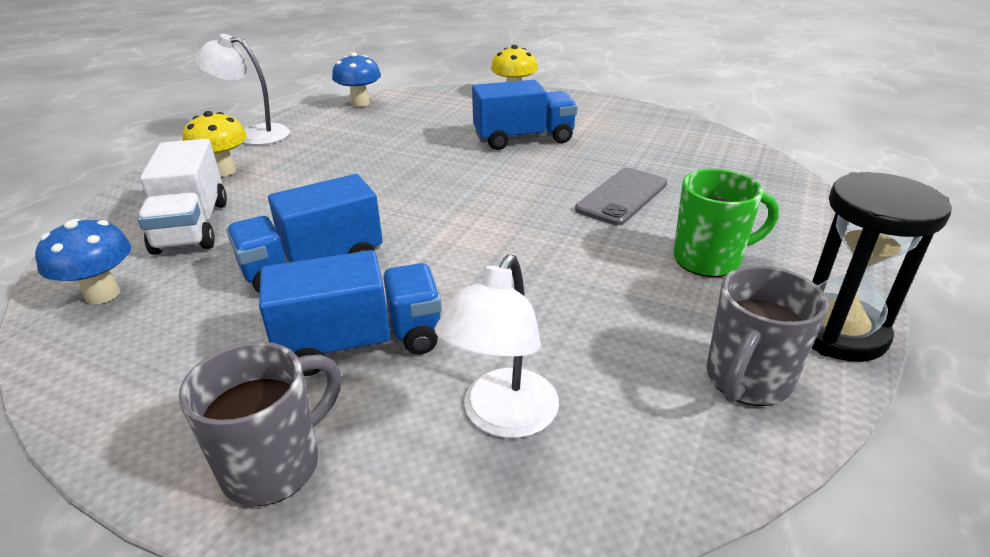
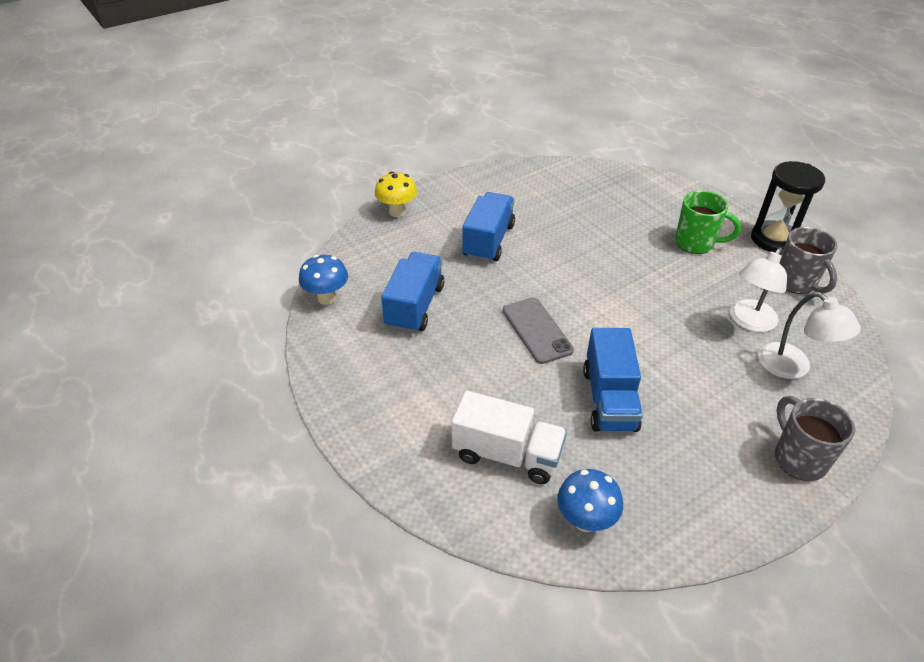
camera: 60 degrees left, 10 degrees up
(224, 171) = (410, 418): yellow mushroom -> none
(253, 135) = (339, 383): white lamp -> white lamp (749, 322)
(360, 343) = (709, 400): blue truck -> blue truck (415, 306)
(622, 197) = (607, 239): grey phone -> grey phone (537, 330)
(709, 260) = (696, 243): green mug -> green mug turned 90 degrees clockwise

